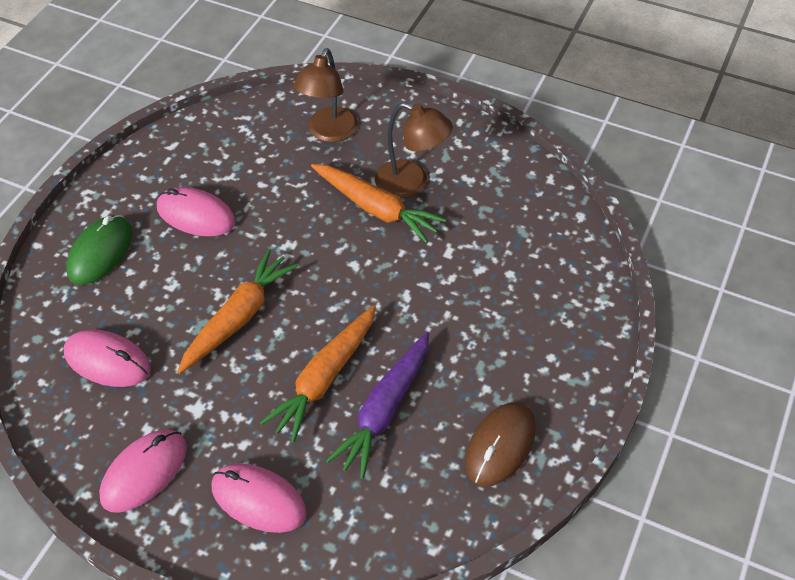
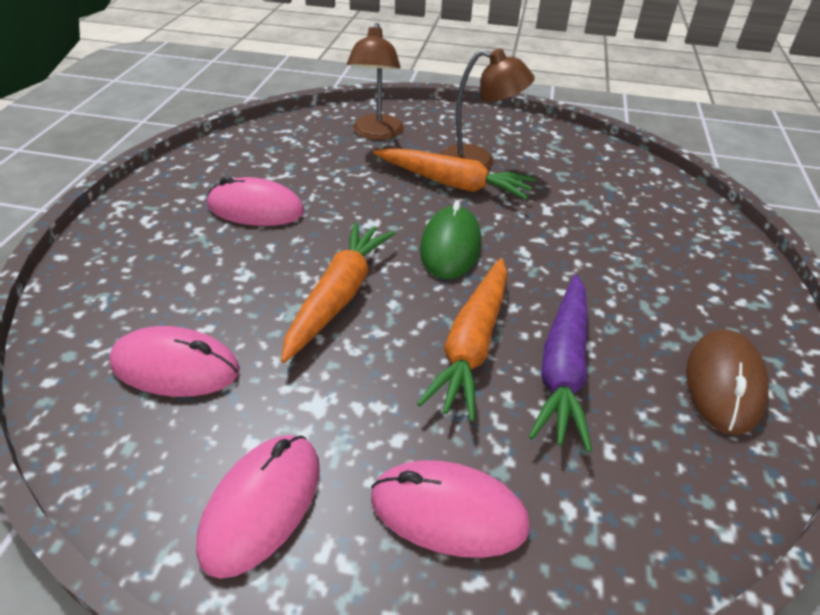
camera: 15 degrees left, 10 degrees down
(100, 252) = (145, 254): green mouse -> green mouse (450, 246)

